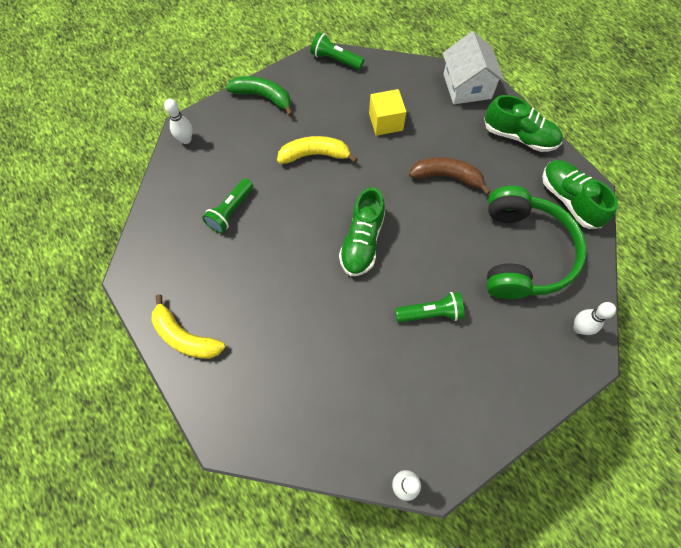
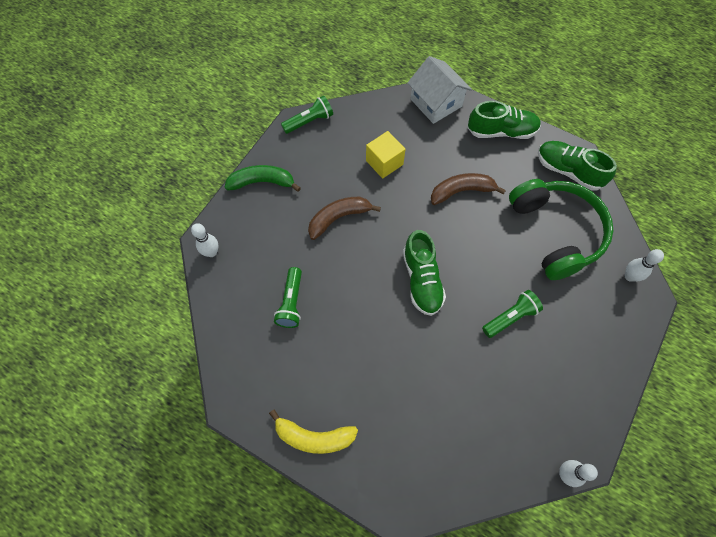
camera: 25 degrees left, 0 degrees up
(315, 155) = (339, 218): yellow banana -> brown banana
(335, 60) = (309, 121): green flashlight -> green flashlight turned 150 degrees clockwise

